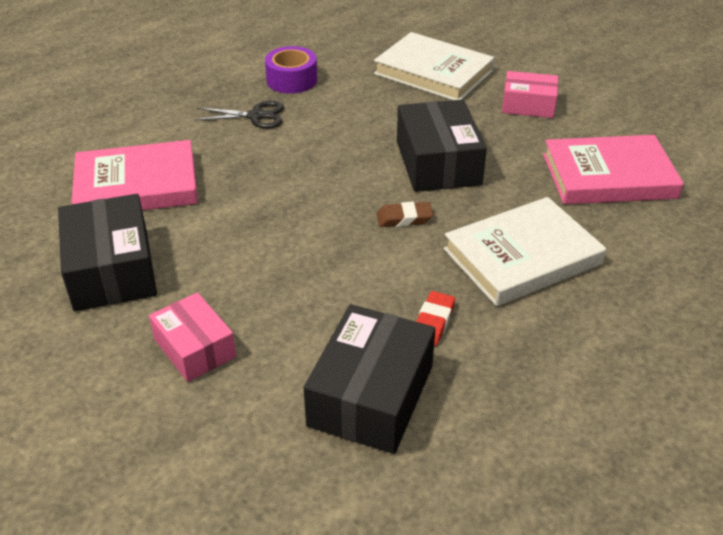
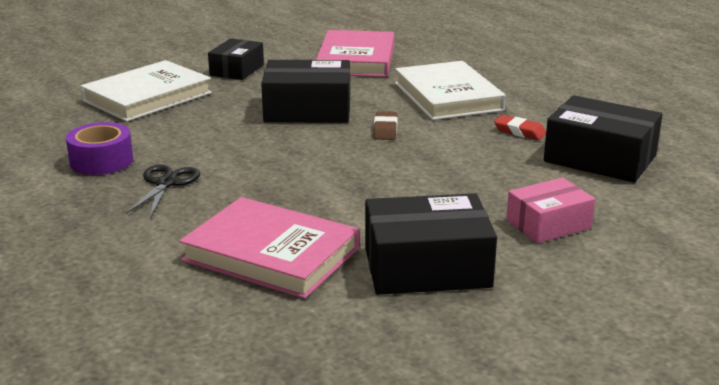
camera: 80 degrees left, 15 degrees down
(137, 185) = (271, 254): pink book -> pink book turned 60 degrees counterclockwise
(528, 105) = (237, 70): pink box -> black box

